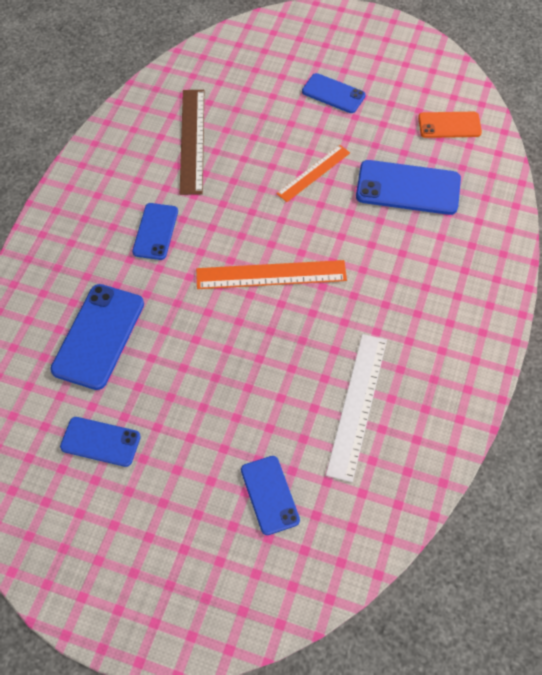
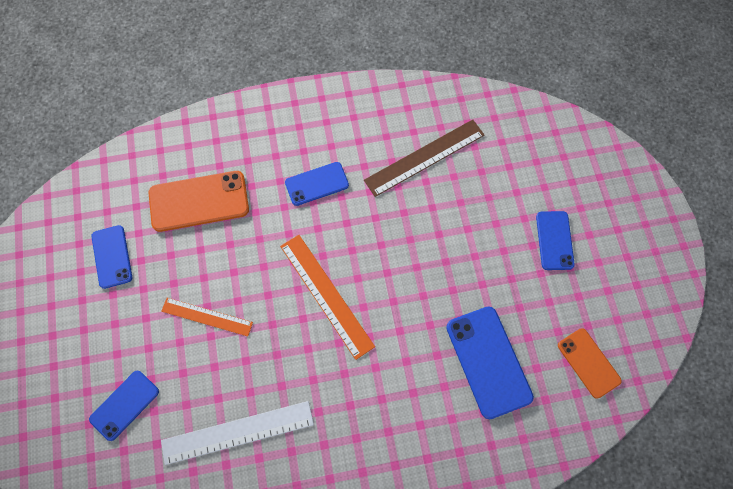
camera: 60 degrees right, 10 degrees up
(98, 336) = (199, 201): blue phone -> orange phone
(313, 173) = (453, 272): orange ruler -> orange ruler (207, 316)

